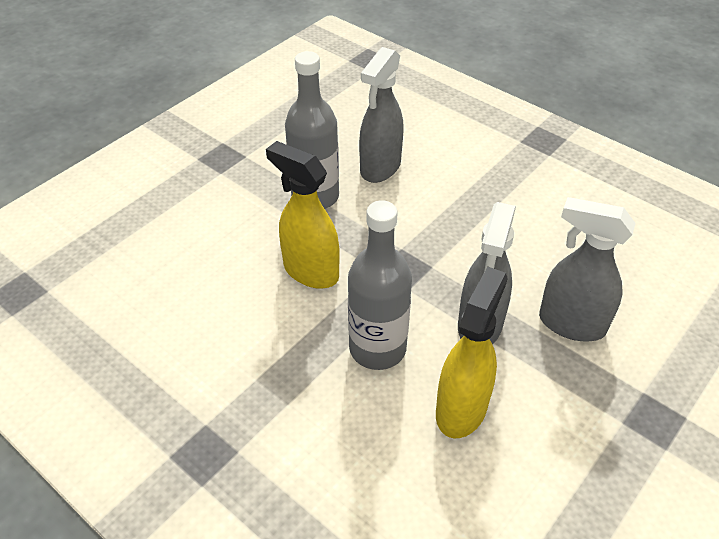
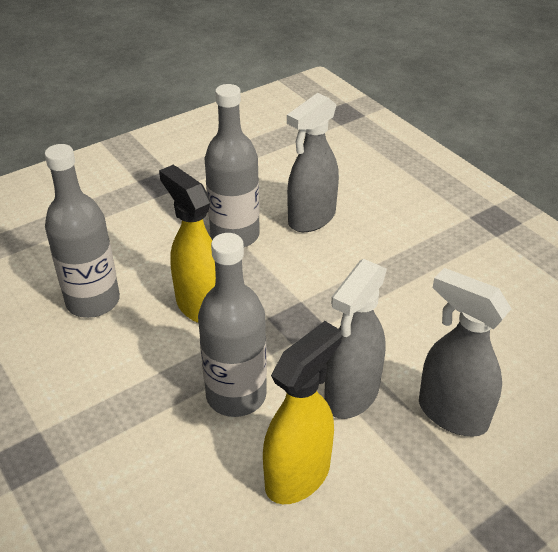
camera: 15 degrees right, 5 degrees down
(204, 287) = (93, 301): none -> grey bottle

